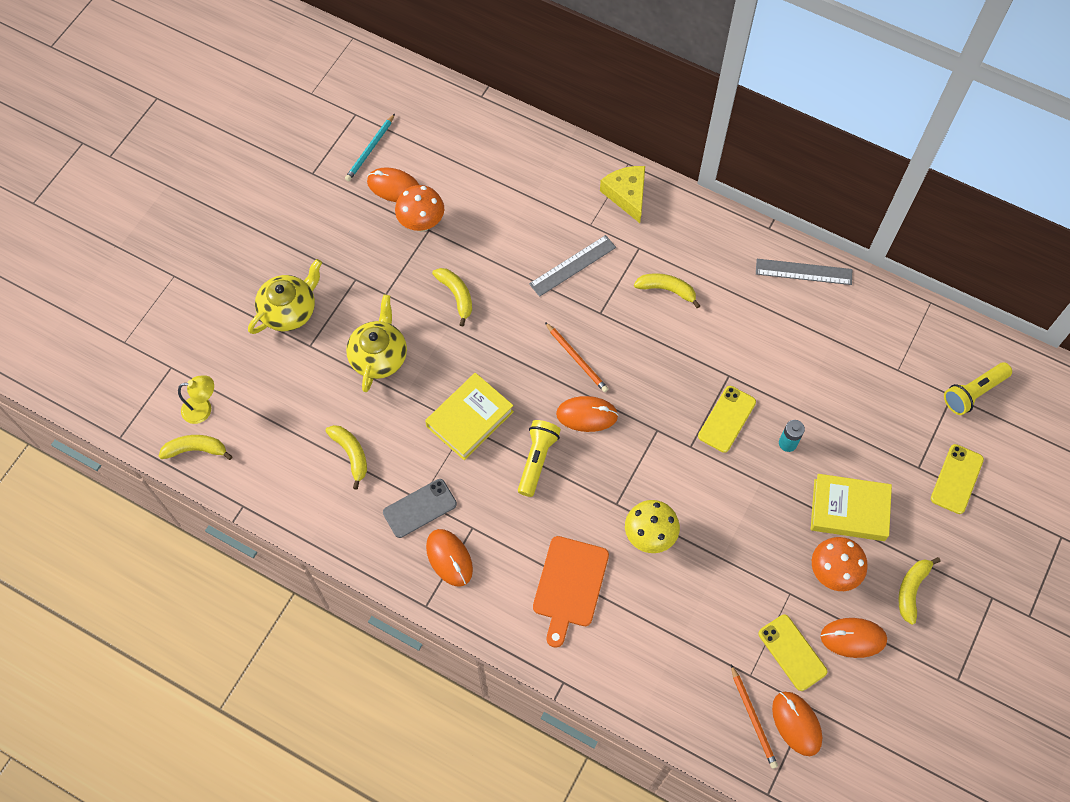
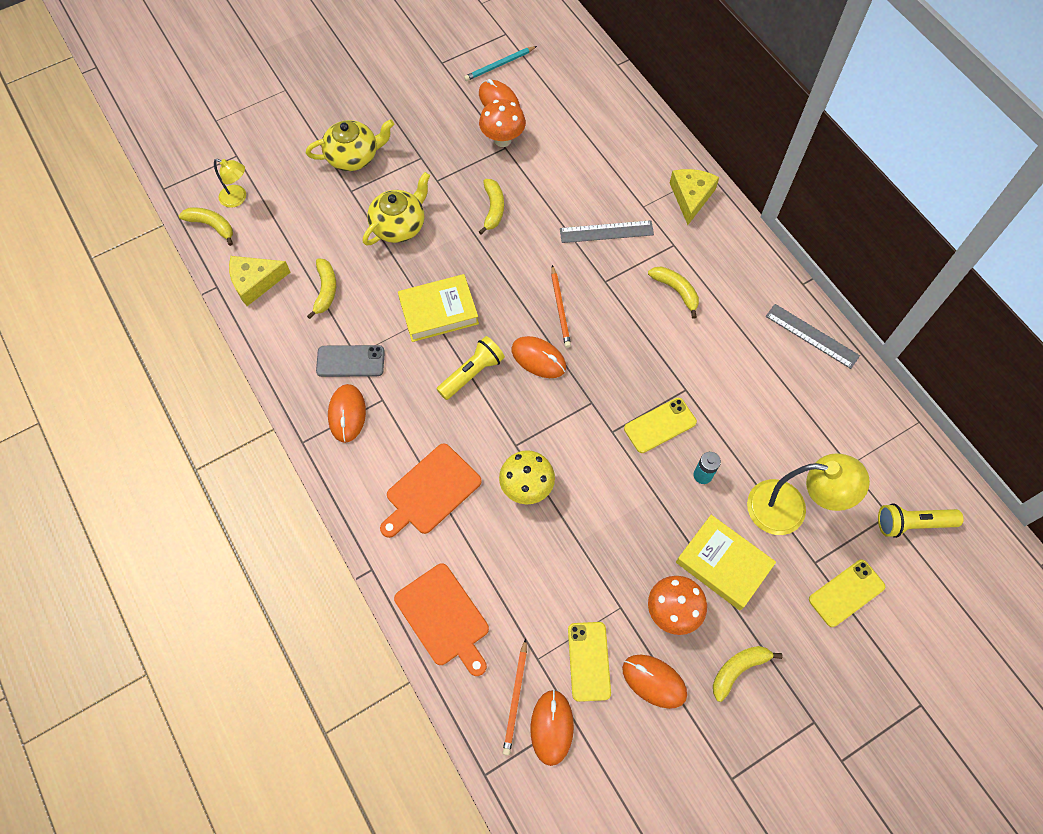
camera: 30 degrees right, 0 degrees up
(278, 482) = (255, 282): none -> yellow cheese
(652, 687) = (444, 618): none -> orange cutting board
(873, 434) = (789, 509): none -> yellow lamp

